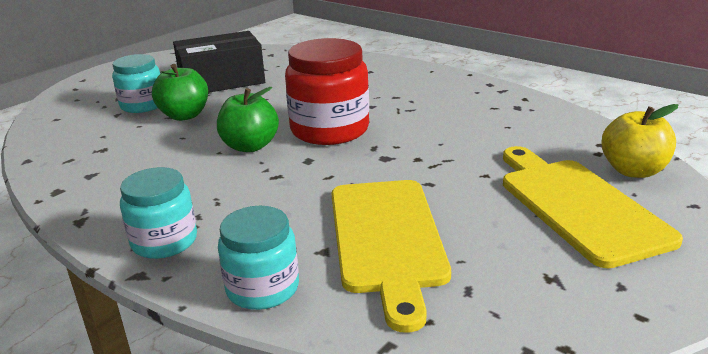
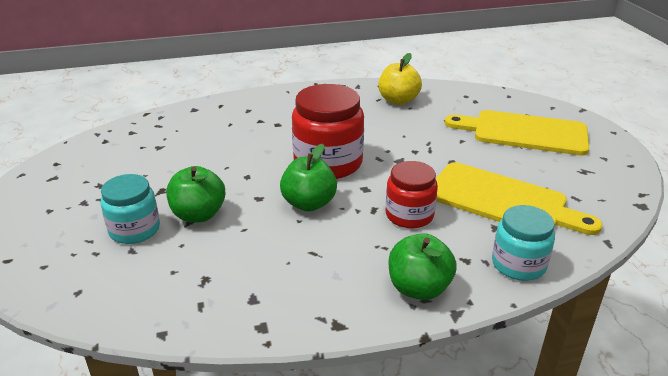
camera: 55 degrees left, 5 degrees up
(164, 241) = (419, 288): turquoise jar -> green apple
(222, 81) = (151, 173): black box -> none
(287, 196) = (409, 215): none -> red jar
(633, 170) = (504, 103): yellow apple -> yellow apple (398, 100)

